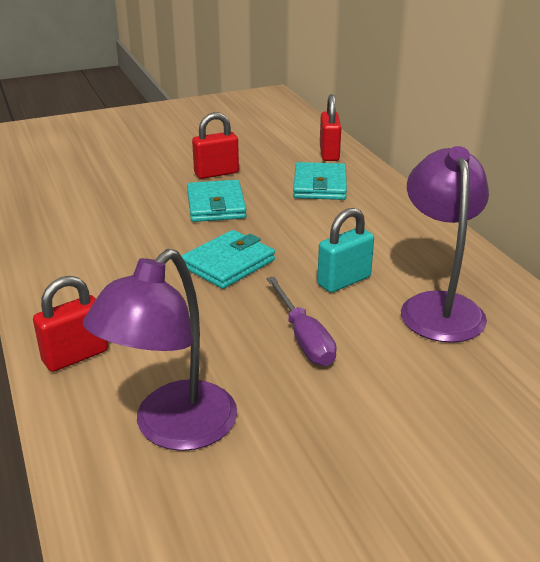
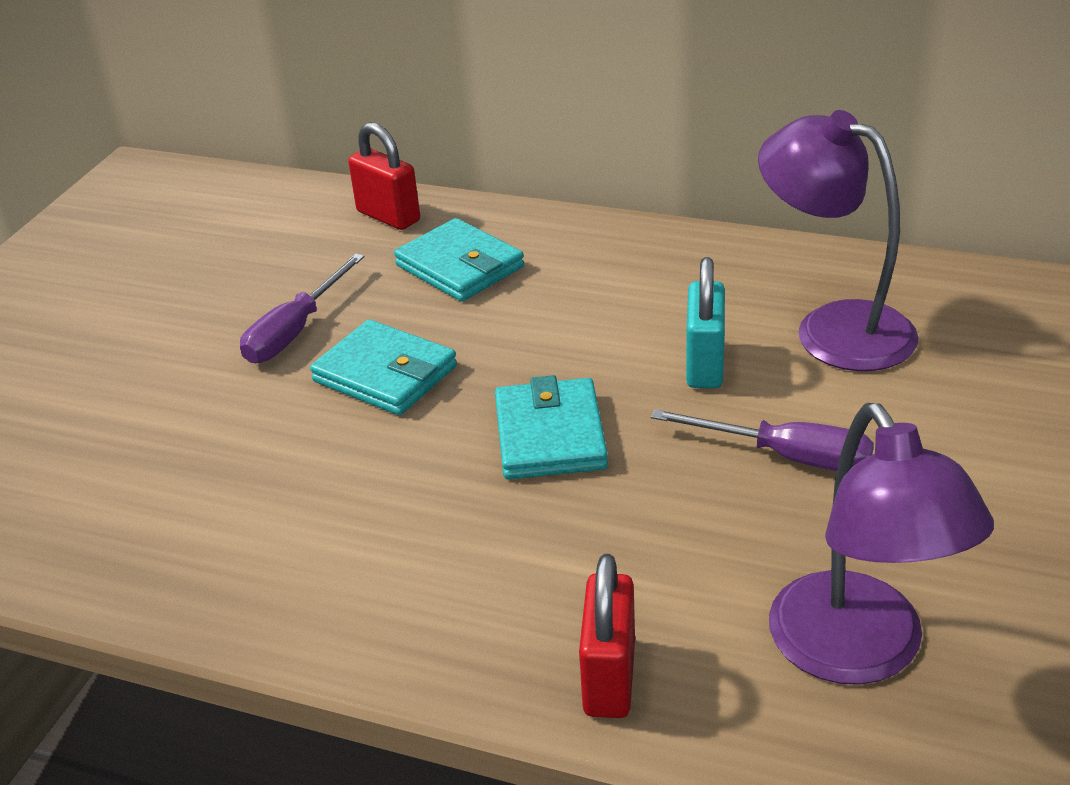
camera: 45 degrees left, 5 degrees up
(216, 173) = (295, 331): red padlock -> purple screwdriver

